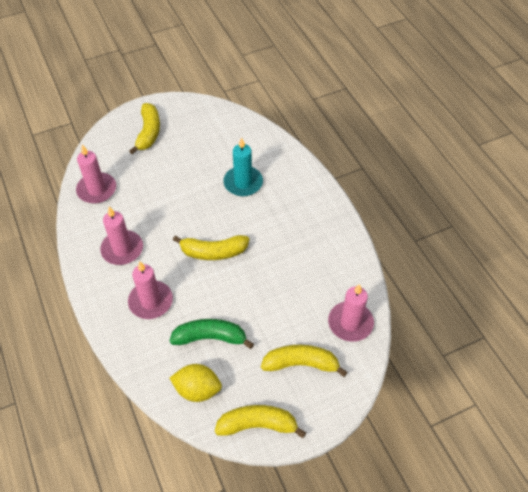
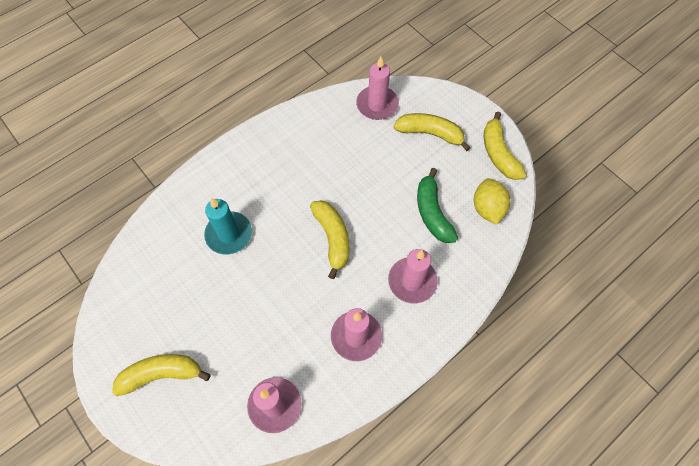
camera: 105 degrees left, 10 degrees up
(301, 364) = (430, 133): yellow banana -> yellow banana turned 120 degrees clockwise

